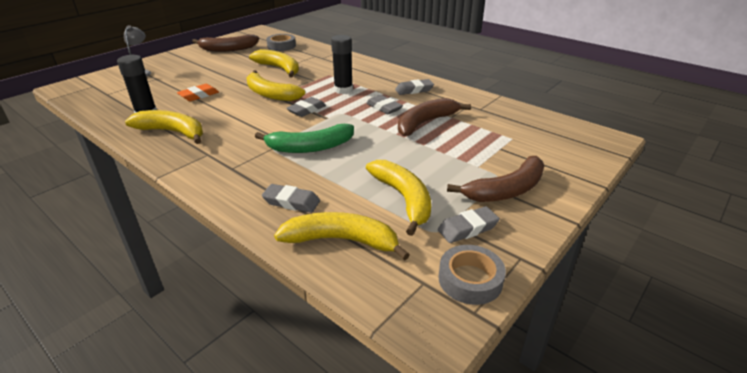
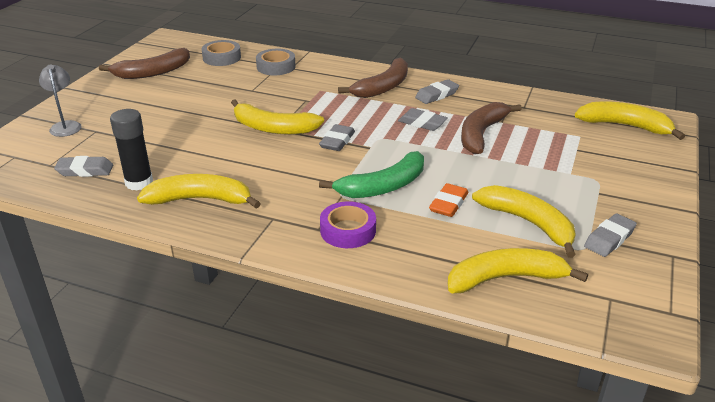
camera: 20 degrees left, 0 degrees up
(199, 95) = (182, 145): orange eraser -> orange eraser (448, 204)
(251, 174) = (348, 230): none -> purple tape
(279, 68) = (250, 91): yellow banana -> yellow banana (625, 126)
(291, 202) = (420, 251): grey eraser -> grey eraser (85, 170)
(343, 90) = (356, 108): black glue stick -> none
(470, 279) = (646, 285): grey tape -> grey tape (276, 67)
(506, 190) = (614, 193): brown banana -> brown banana (383, 87)

